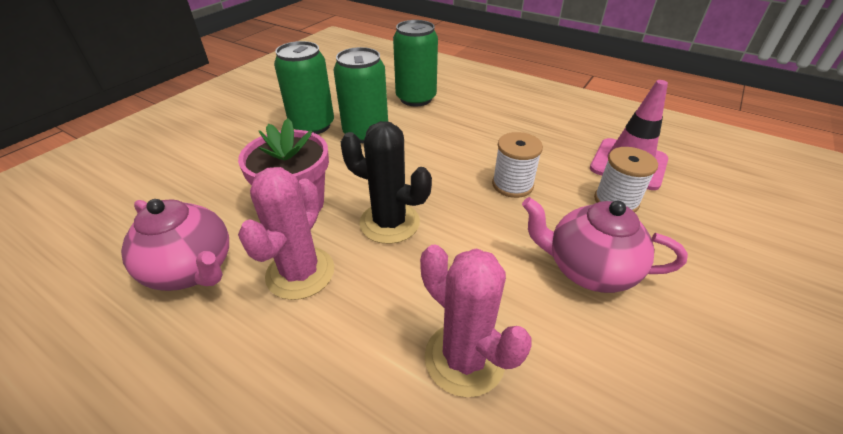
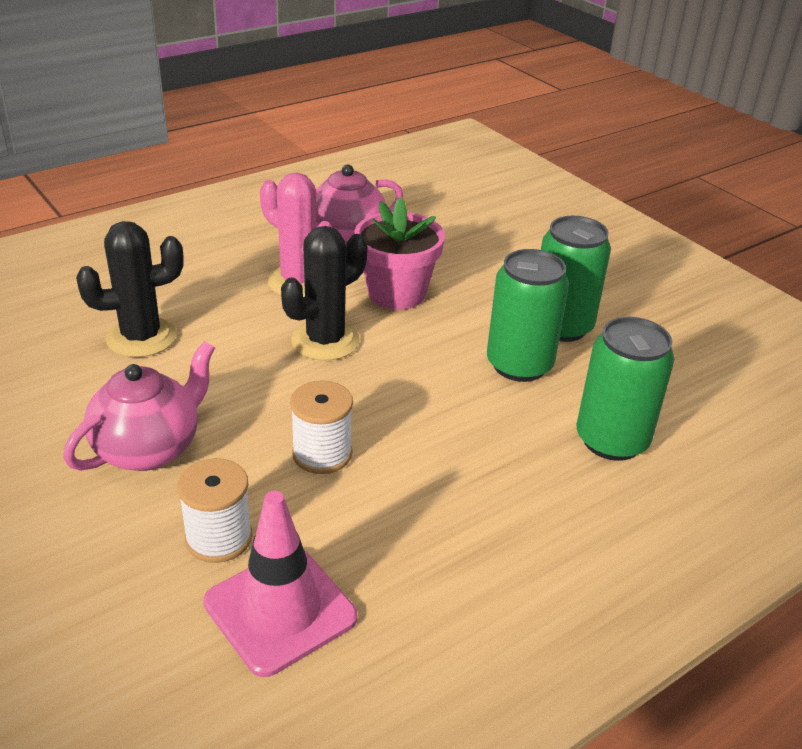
camera: 110 degrees right, 5 degrees down
(464, 358) = (141, 337): pink cactus -> black cactus

